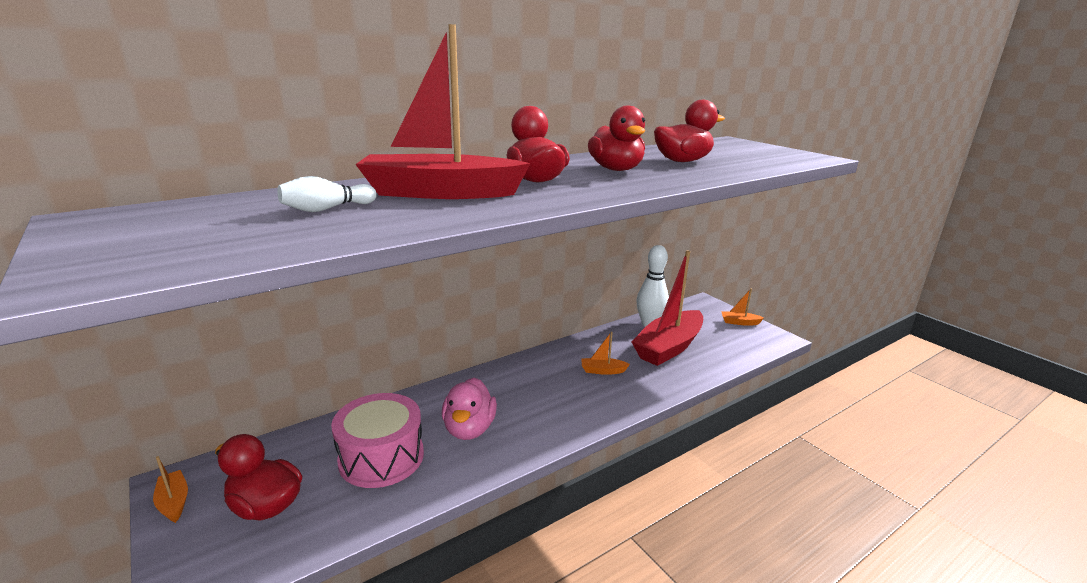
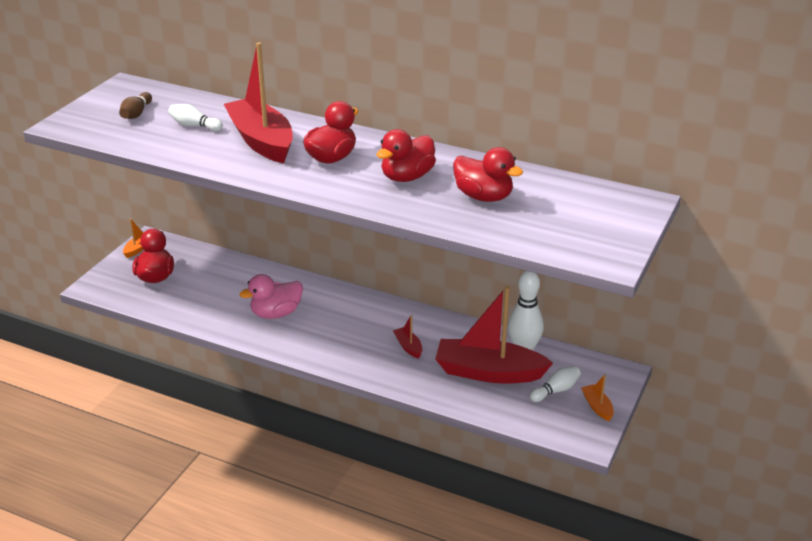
camera: 60 degrees right, 10 degrees up
(201, 228) = (136, 114): none -> brown bowling pin
(381, 457) = (221, 293): pink drum -> none
(602, 371) = (408, 347): orange boat -> red boat
(711, 330) = (556, 390): none -> white bowling pin

